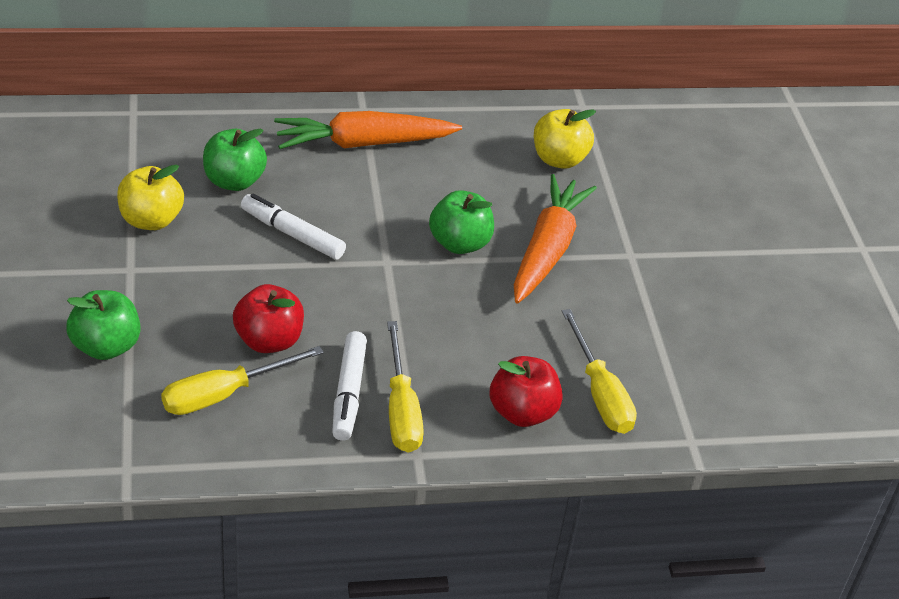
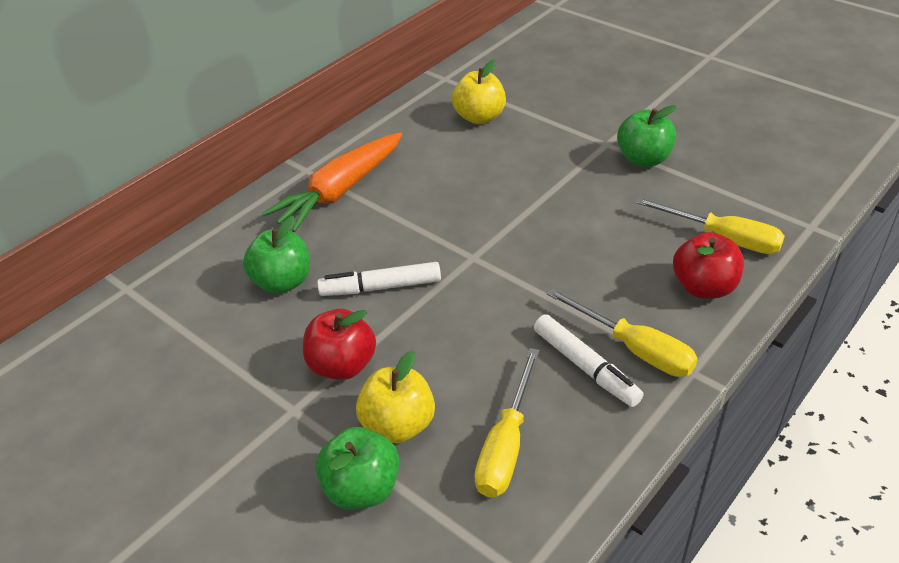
camera: 35 degrees left, 0 degrees up
(151, 220) = (257, 358): yellow apple -> yellow apple (398, 425)
(269, 341) = (477, 377): red apple -> red apple (342, 365)
(459, 243) = (500, 210): green apple -> green apple (643, 159)
(547, 249) = (557, 175): orange carrot -> none

